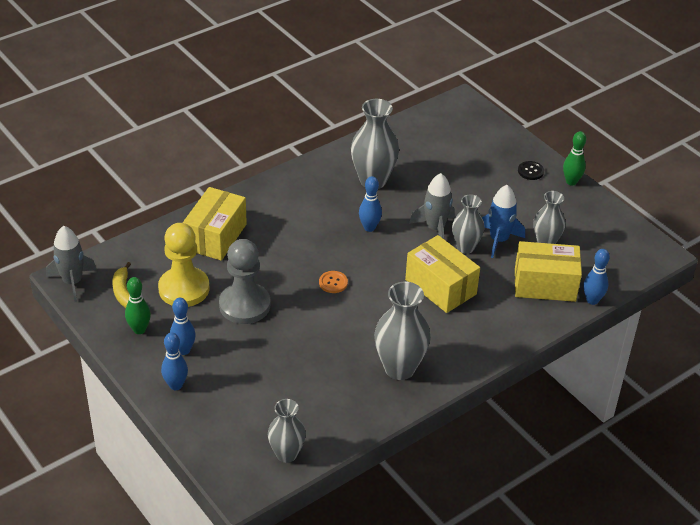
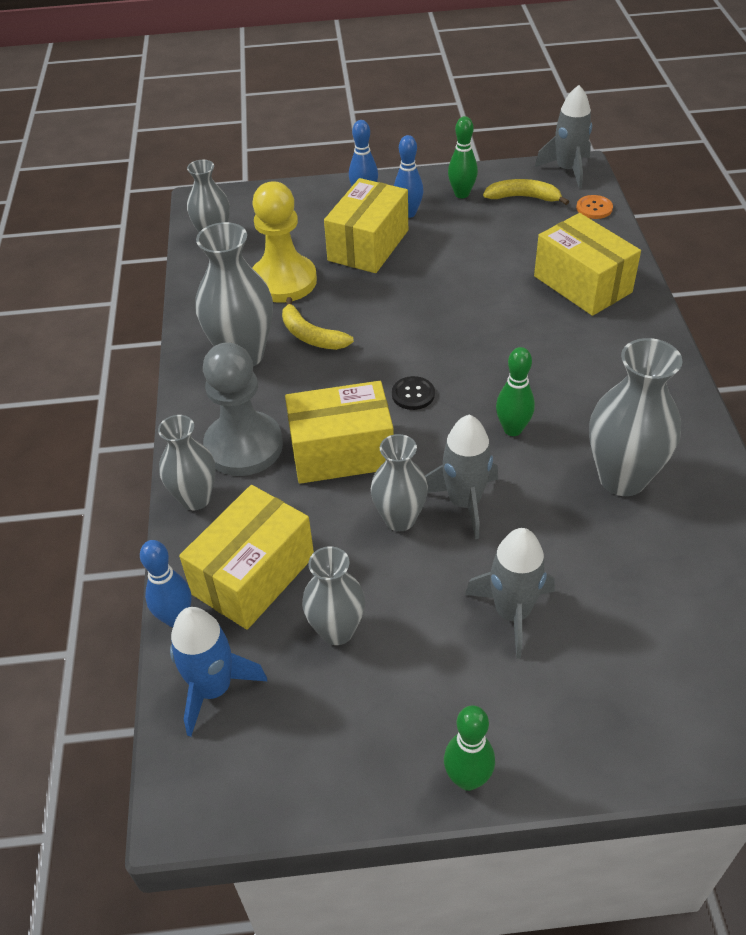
camera: 125 degrees right, 5 degrees up
(184, 289) = (503, 237): yellow pawn -> yellow pawn (283, 281)
(238, 356) = (368, 245): none -> yellow box
(244, 305) = (443, 271): grey pawn -> grey pawn (244, 446)
(333, 283) = (427, 353): orange button -> orange button (594, 208)
(356, 343) = (311, 336): none -> yellow banana
(369, 228) = (512, 429): blue bowling pin -> green bowling pin
(485, 193) = (512, 613): none -> grey rocket
(498, 240) = (387, 569): blue rocket -> blue rocket (213, 688)
(522, 331) = (195, 498): none -> grey vase
(530, 171) = (535, 723): black button -> black button (413, 394)

